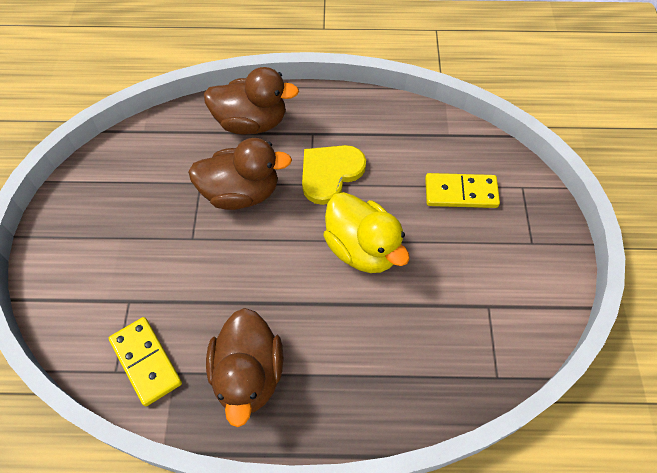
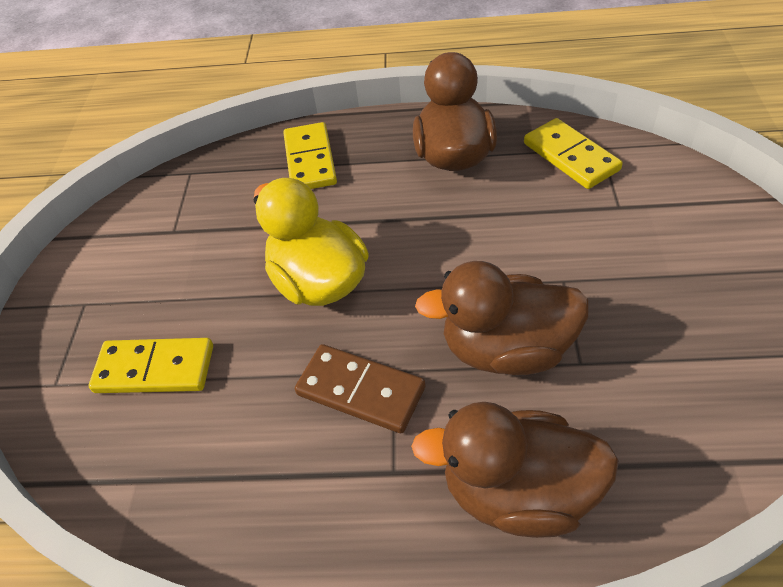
camera: 175 degrees left, 10 degrees down
(330, 173) = (361, 390): yellow heart -> brown domino
(383, 382) = (310, 160): none -> yellow domino

